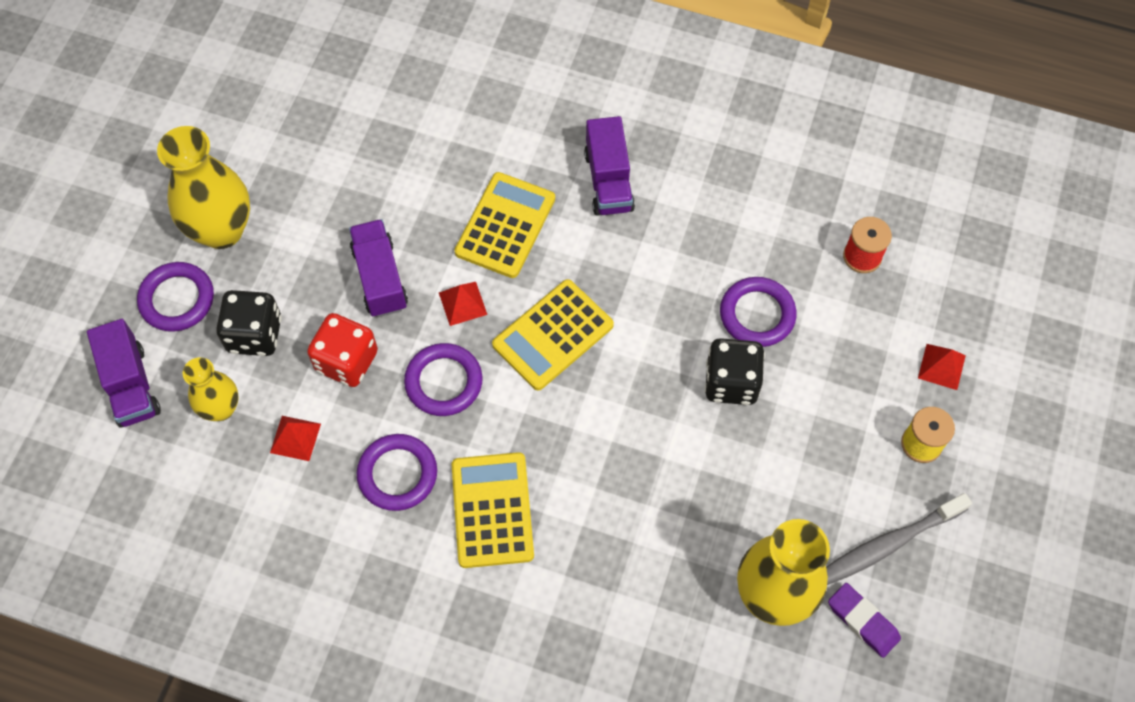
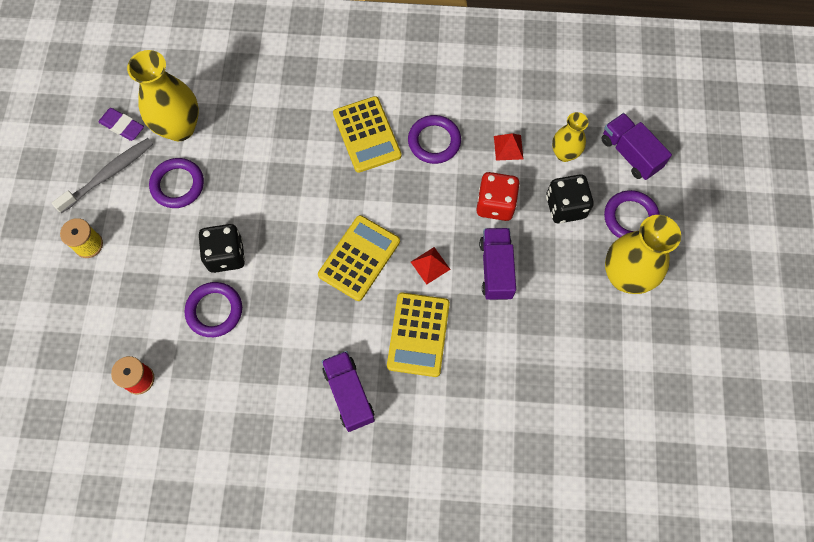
camera: 165 degrees right, 5 degrees up
(380, 278) = (496, 269): purple truck -> purple truck turned 150 degrees counterclockwise
(443, 382) = (424, 206): purple ring -> purple ring (177, 185)
(941, 366) = (75, 304): red pyramid -> none

